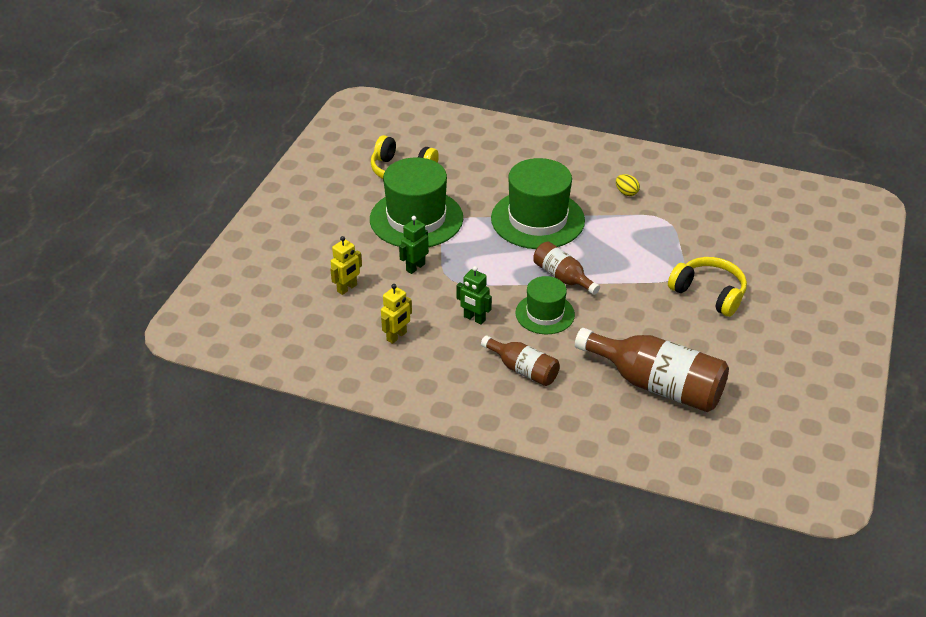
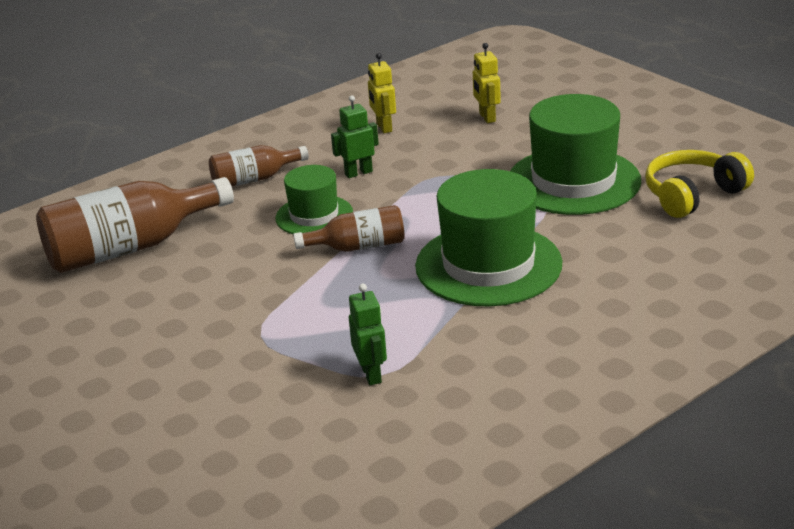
camera: 125 degrees right, 10 degrees down
(415, 267) = (481, 160): green robot -> green robot (371, 374)
(626, 193) = (476, 363): yellow egg -> none
(709, 293) = (201, 345): yellow headphones -> none

